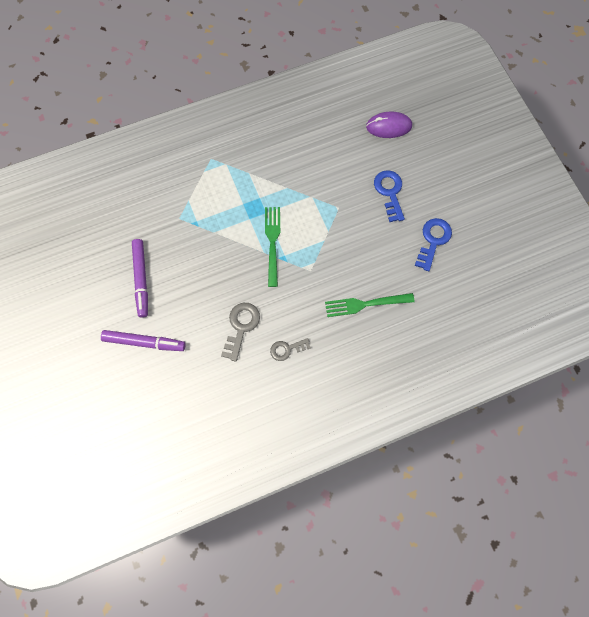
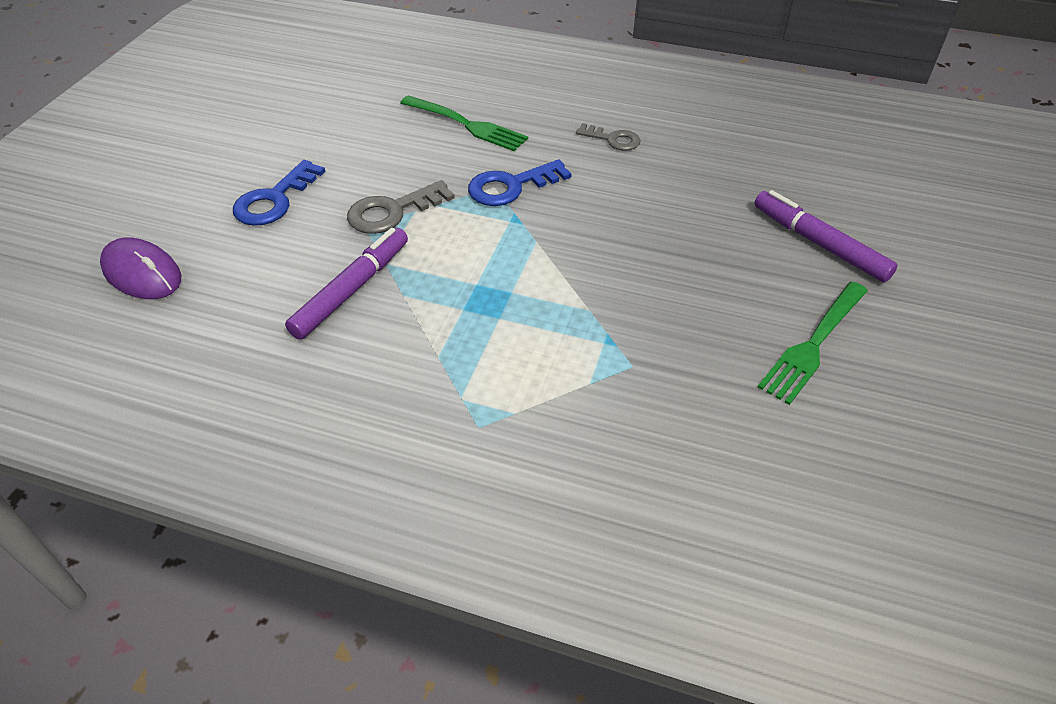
camera: 140 degrees left, 25 degrees down
(141, 279) = (772, 318): purple marker -> purple marker (352, 289)
(241, 327) = (654, 186): grey key -> grey key (392, 211)
(272, 242) = (509, 243): green fork -> green fork (813, 345)
(433, 240) = (304, 129): blue key -> blue key (511, 186)

